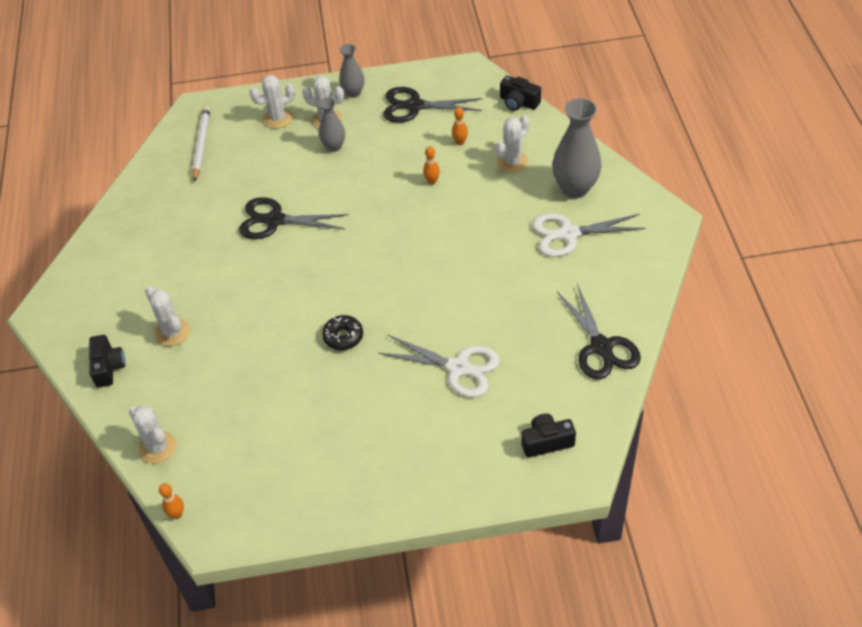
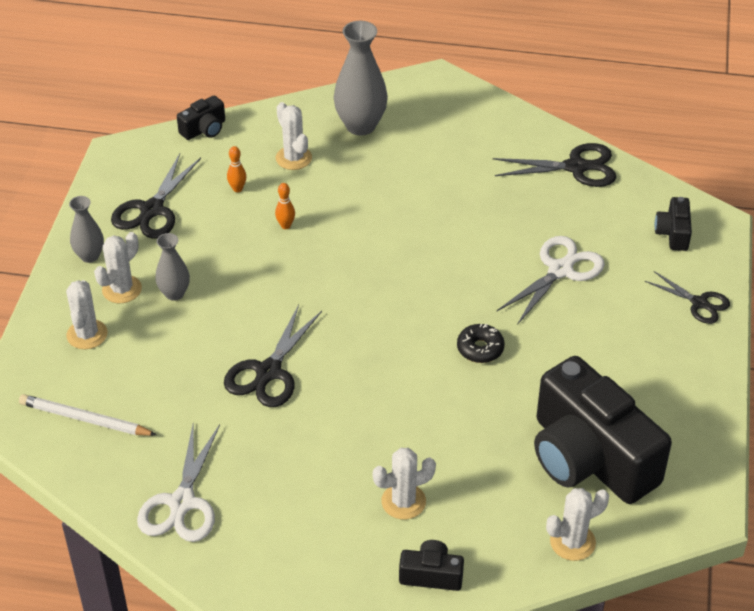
camera: 75 degrees left, 5 degrees down
(177, 514) = (670, 537): orange bowling pin -> none
(247, 439) = (589, 457): none -> black camera
(460, 482) = (699, 303): none -> black scissors
(568, 234) = (421, 147): white scissors -> white scissors (182, 503)

